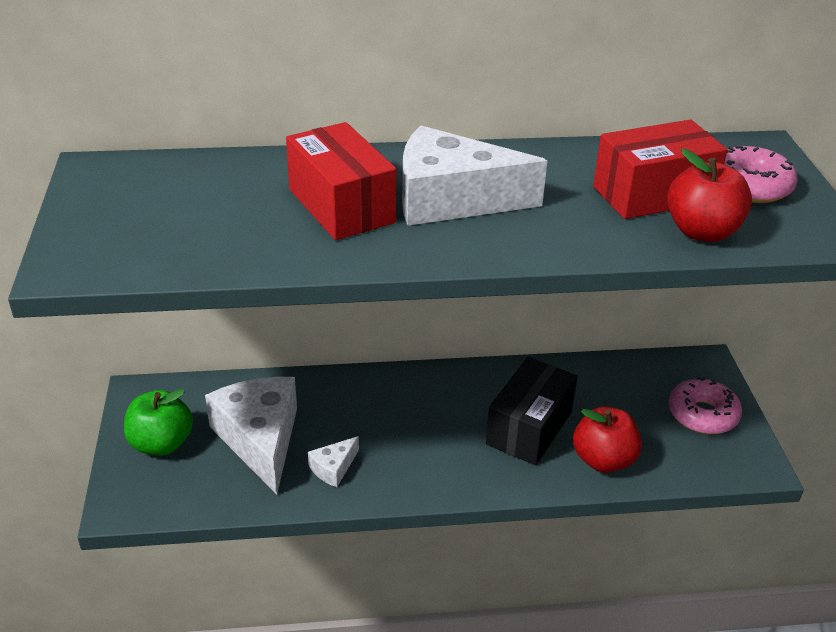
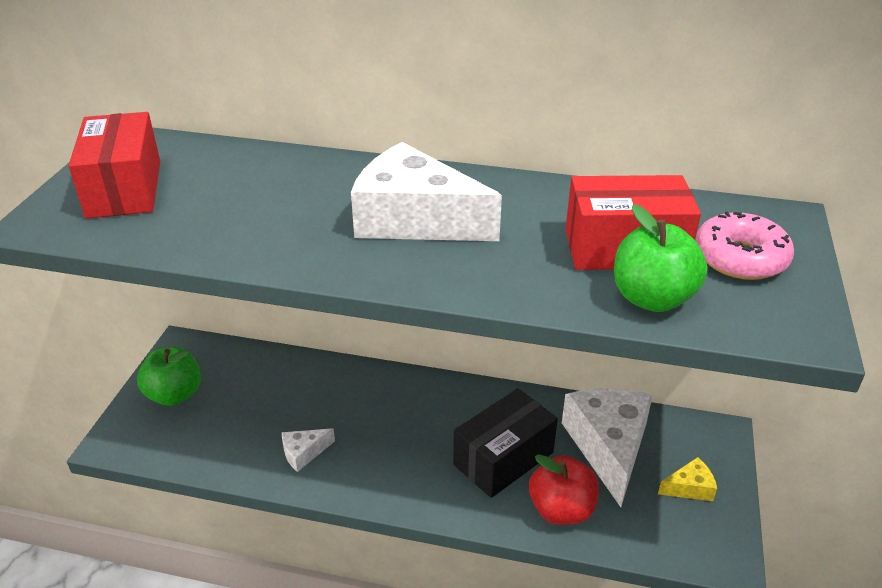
camera: 20 degrees right, 0 degrees up
(260, 439) = (256, 410): white cheese -> white cheese (608, 446)
(341, 206) = (307, 208): red box -> red box (124, 189)
(702, 232) = (652, 298): red apple -> green apple
(702, 415) = (689, 487): pink donut -> yellow cheese

